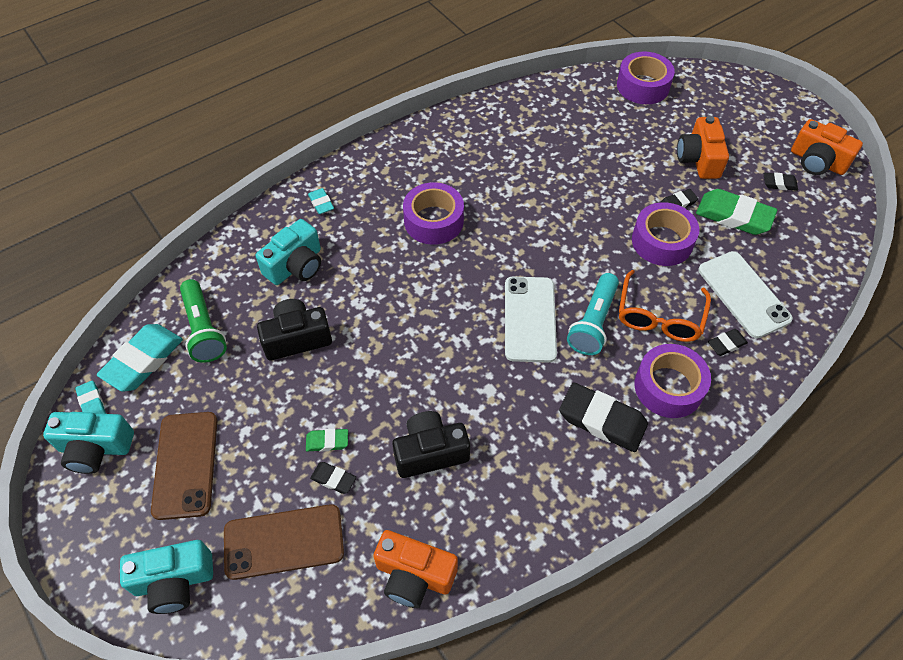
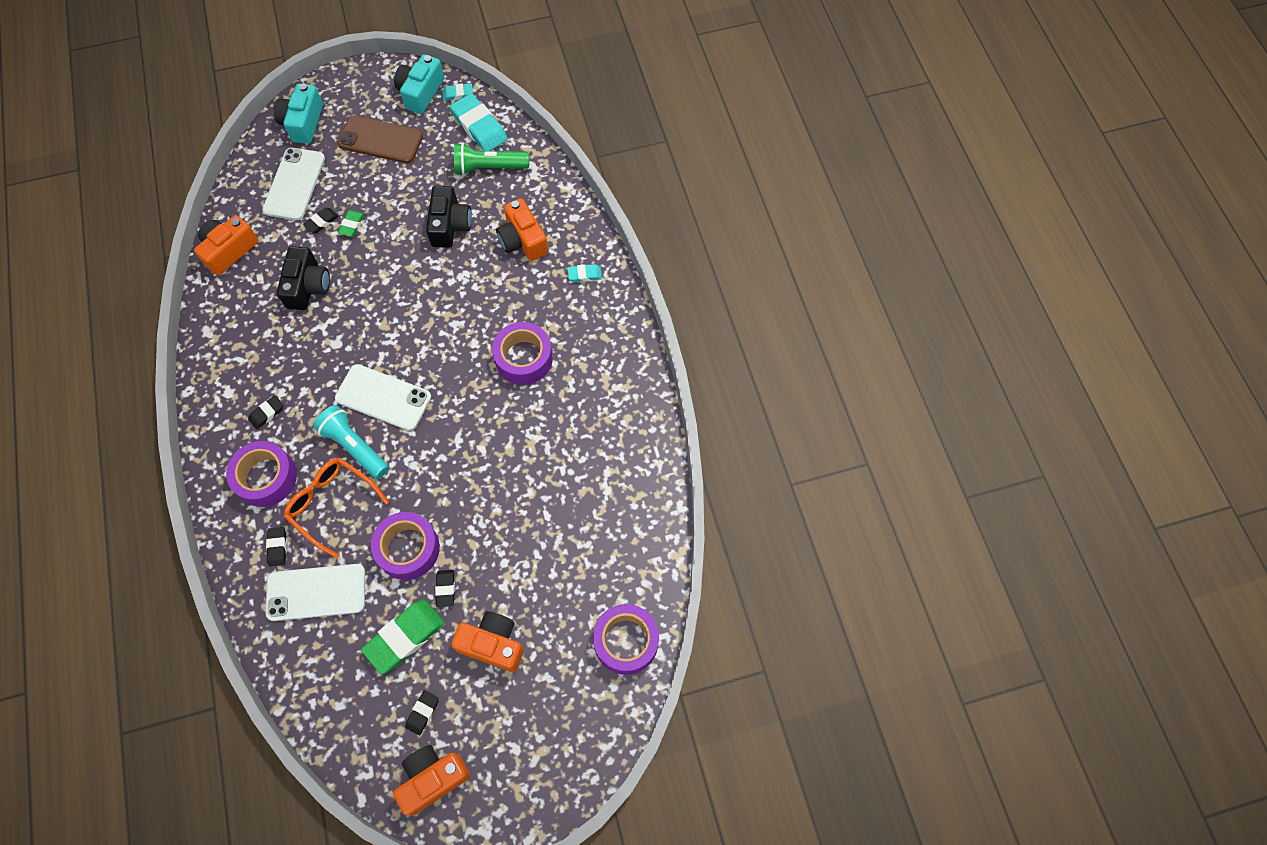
camera: 110 degrees right, 10 degrees up
(284, 542) = (294, 184): brown phone -> white phone
(296, 265) = (523, 240): turquoise camera -> orange camera
(602, 420) = (267, 413): black eraser -> black eraser, size x0.50

